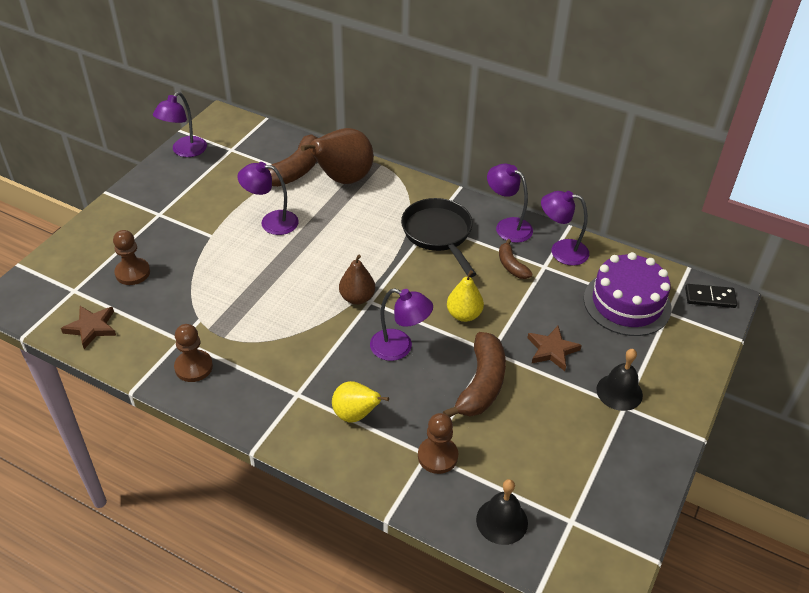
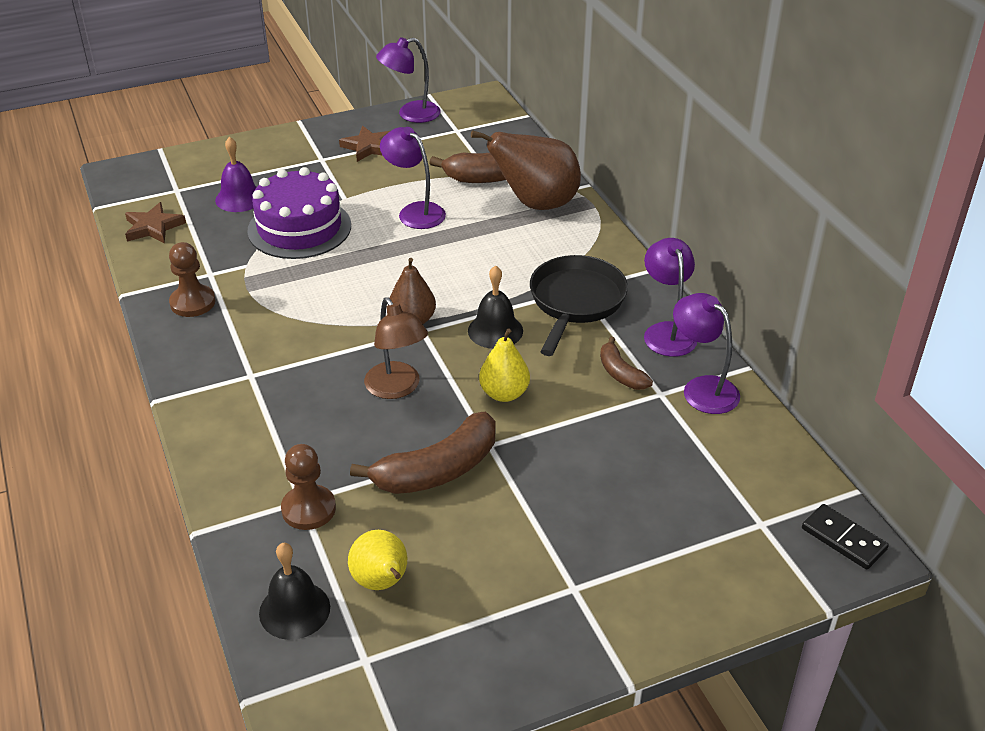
camera: 40 degrees right, 5 degrees down
(132, 273) = (239, 198): brown pawn -> purple bell
(355, 415) = (279, 424): yellow pear -> yellow pear (382, 582)
(399, 348) = (397, 388): purple lamp -> brown lamp
(511, 266) = (621, 373): brown banana -> brown banana turned 45 degrees counterclockwise
(552, 350) = (560, 482): brown star -> brown star (368, 147)
(619, 392) = (586, 570): black bell -> black bell (495, 330)
(627, 303) = (717, 485): purple cake -> purple cake (299, 228)

